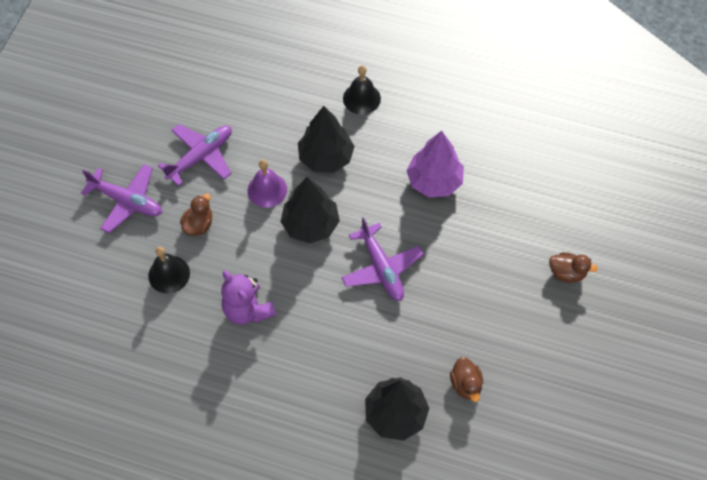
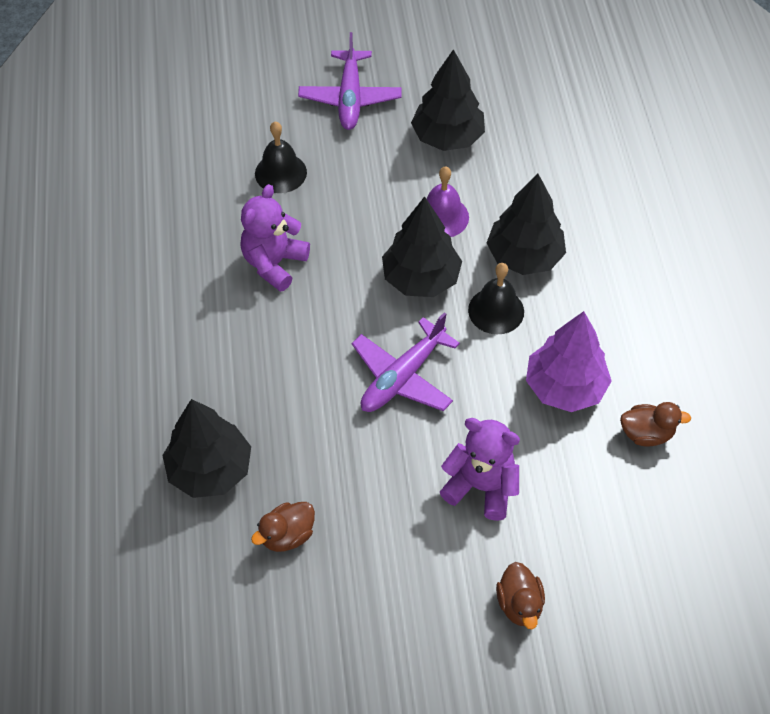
camera: 65 degrees right, 5 degrees down
(198, 225) = (358, 172): brown duck -> brown duck (646, 433)
(201, 156) = (447, 137): purple plane -> black tree
(361, 98) = (636, 259): black bell -> black bell (496, 310)
(481, 258) = (481, 486): none -> purple teddy bear

